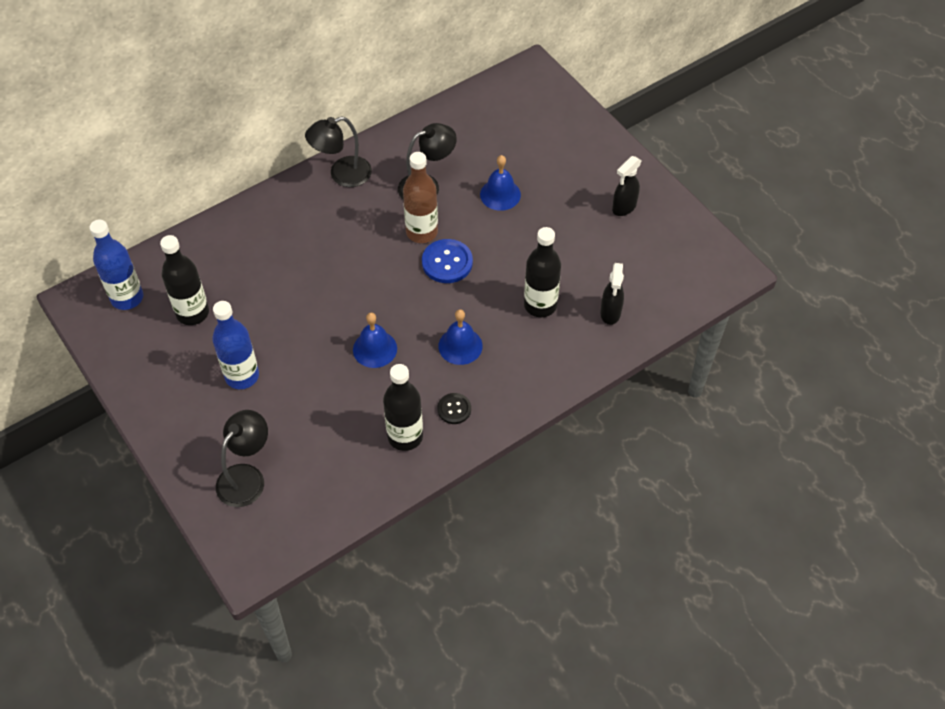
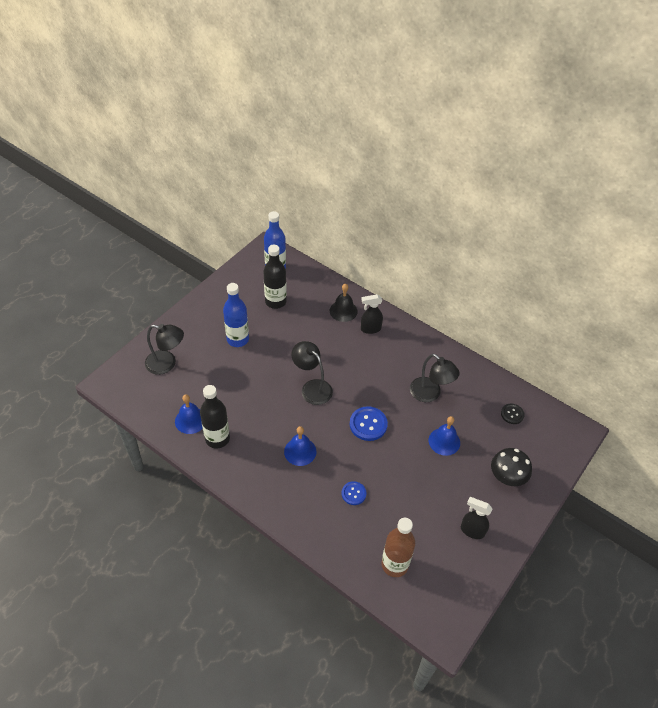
camera: 70 degrees right, 5 degrees down
(249, 237) = (343, 311): none -> black bell
(342, 175) = (416, 343): black lamp -> black lamp (312, 387)
(375, 349) = (281, 402): blue bell -> blue bell (190, 420)
(422, 232) = (388, 402): brown bottle -> brown bottle (394, 565)
(454, 409) = (247, 461): black button -> black button (512, 414)
(540, 305) = (353, 493): black bottle -> blue button
(568, 153) = (507, 477): none -> black mushroom
(610, 313) = (364, 544): black spray bottle -> black spray bottle (370, 329)

